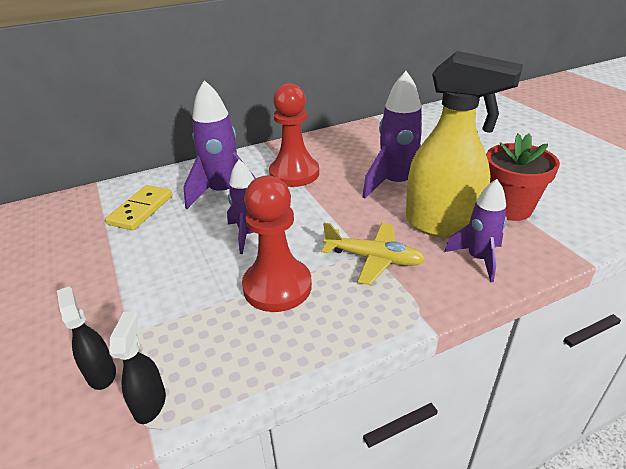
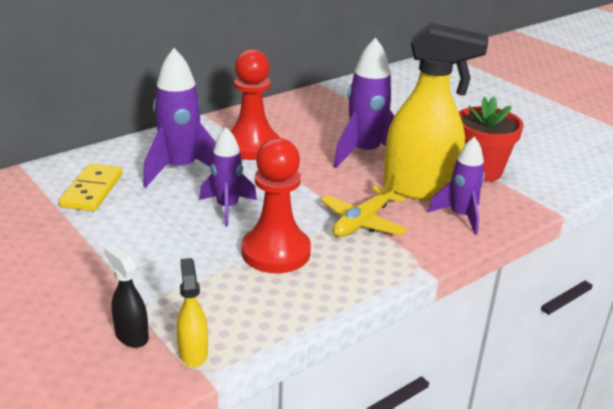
camera: 15 degrees left, 5 degrees down
(150, 403) = (193, 353): black spray bottle -> yellow spray bottle
(374, 259) = (362, 222): yellow plane -> yellow plane turned 120 degrees clockwise

